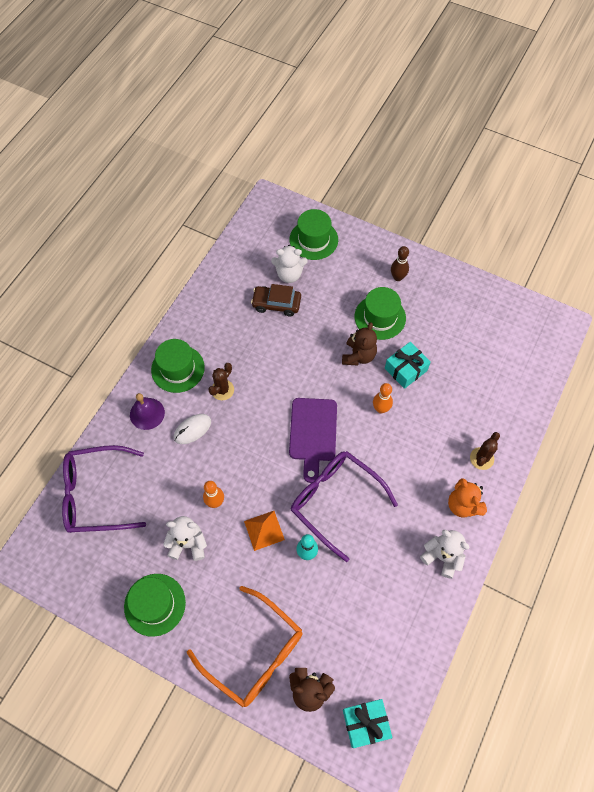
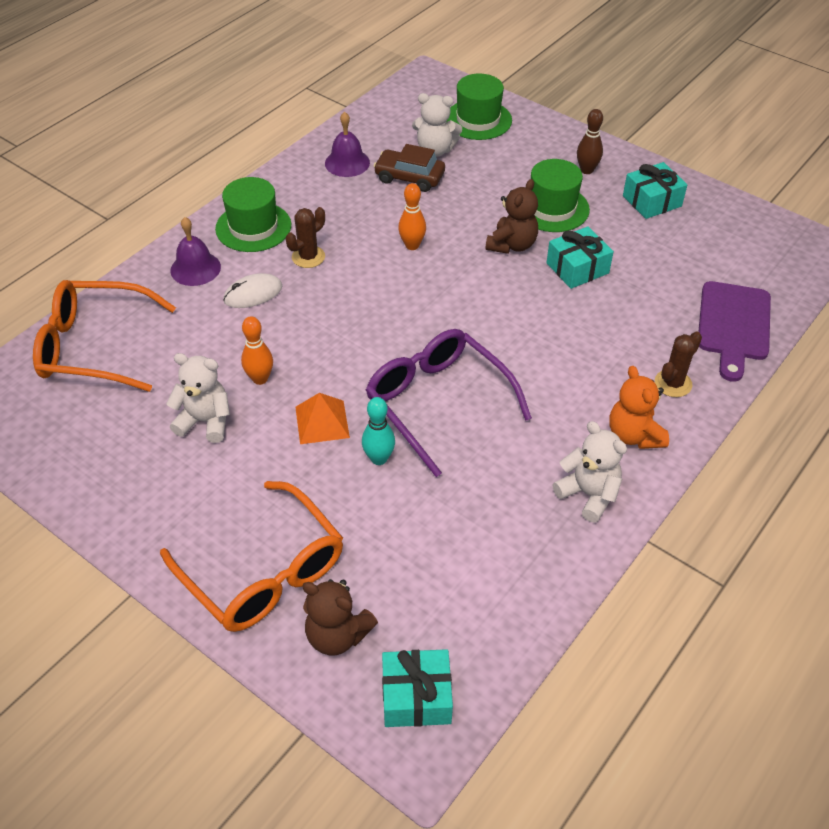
camera: 10 degrees right, 15 degrees down
(96, 494) = (94, 346): purple glasses -> orange glasses
(155, 604) = (132, 487): green hat -> none
(229, 296) = (347, 163): none -> purple bell
(313, 433) = (424, 321): purple cutting board -> purple cutting board (733, 325)
(381, 409) = (531, 307): orange bowling pin -> orange bowling pin (412, 245)
(446, 299) = (652, 201): none -> turquoise gift

